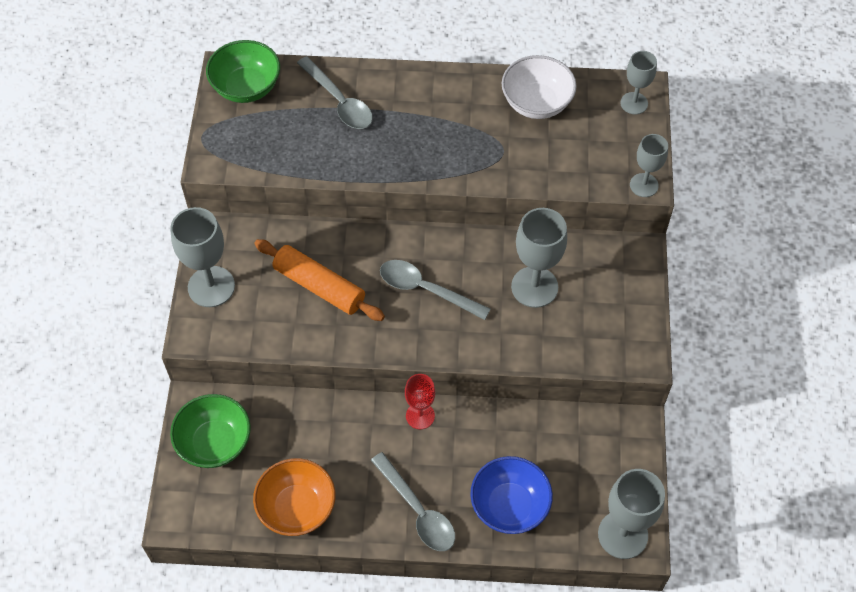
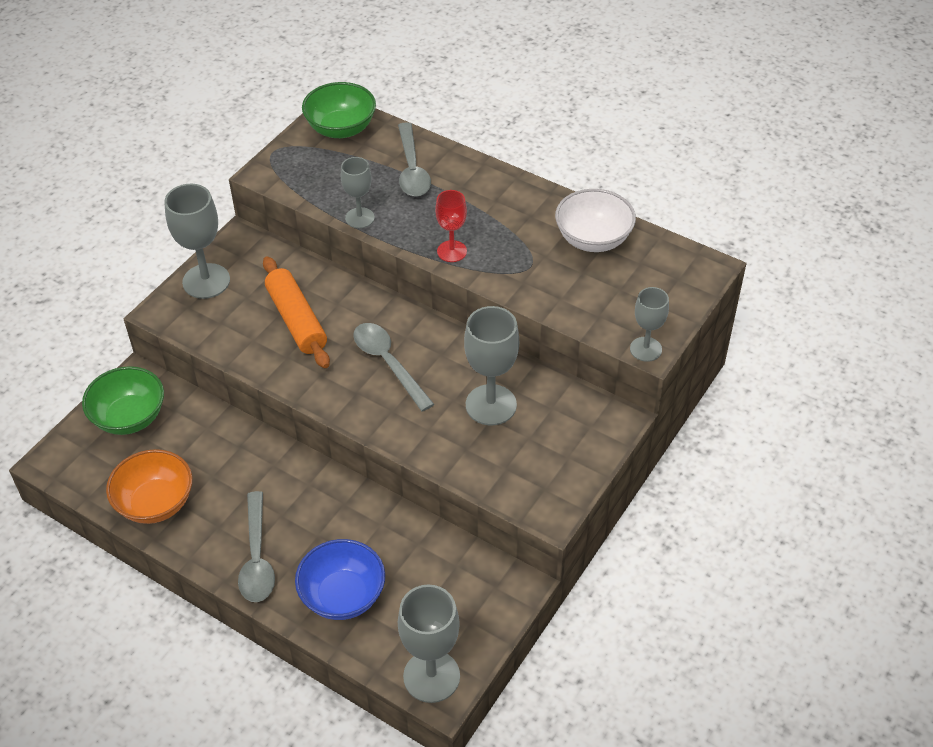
camera: 30 degrees right, 10 degrees down
(420, 416) = (320, 479): red goblet -> red goblet (452, 251)
(634, 103) = (690, 276): grey goblet -> grey goblet (359, 218)

